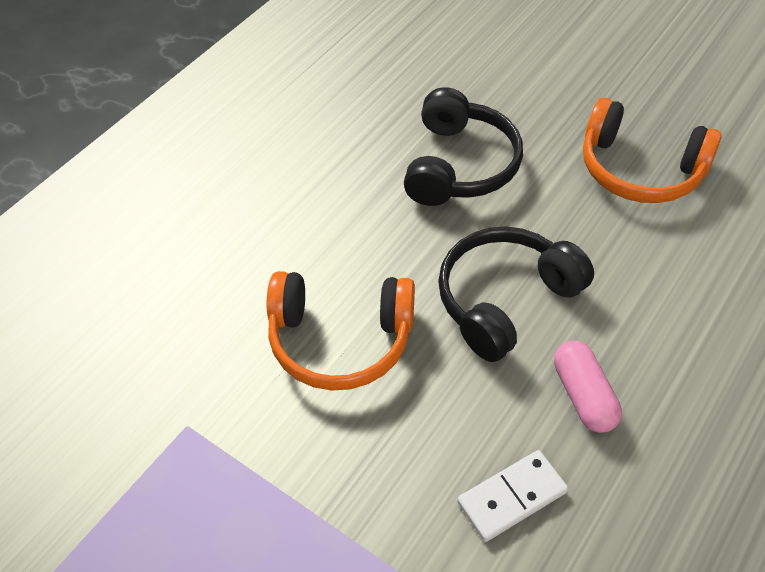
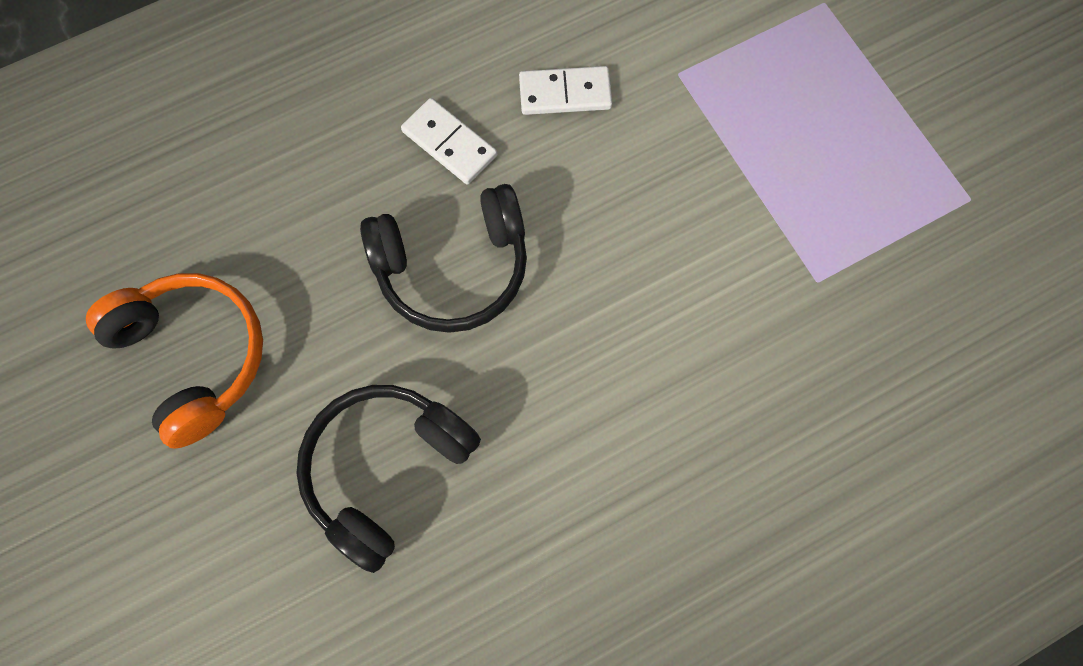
camera: 155 degrees left, 20 degrees up
(340, 340) = (637, 301): orange headphones -> none
(583, 395) = (449, 143): pink capsule -> white domino

